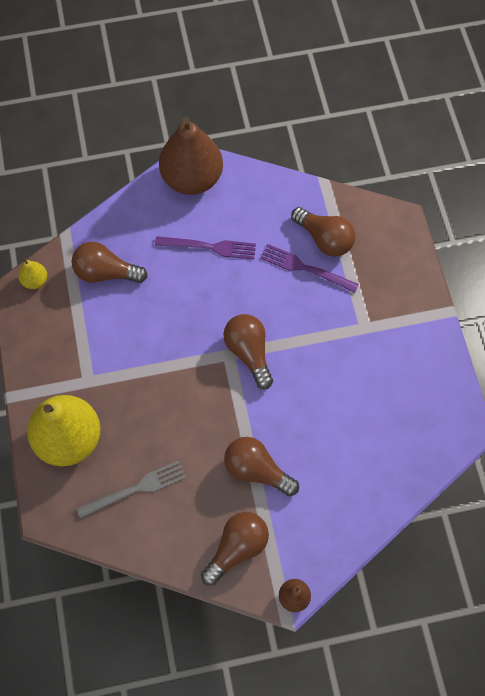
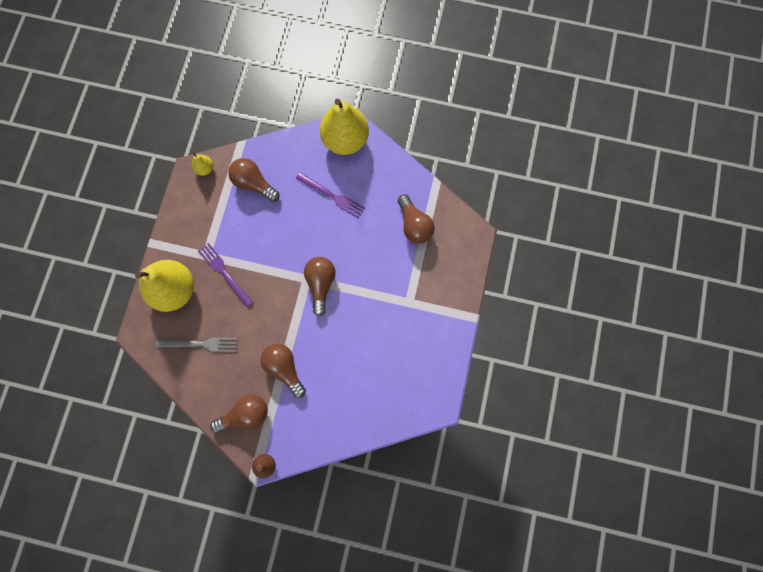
camera: 25 degrees right, 10 degrees up
(192, 179) = (345, 140): brown pear -> yellow pear
(305, 268) = (390, 240): purple fork -> purple fork (224, 272)

